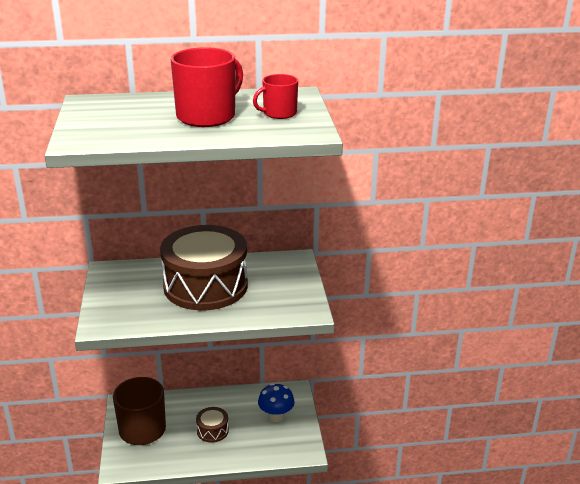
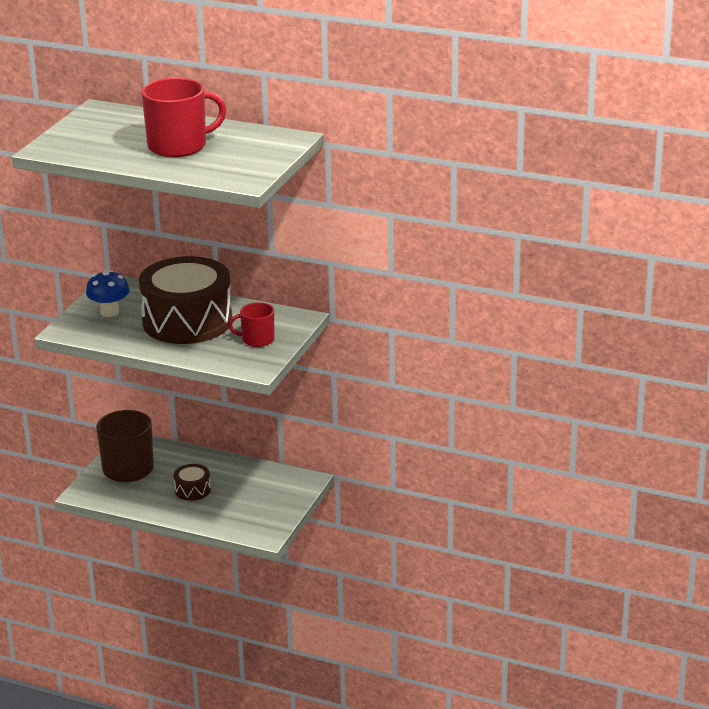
camera: 30 degrees right, 0 degrees up
(276, 416) = (265, 497): blue mushroom -> blue mushroom (109, 312)
(279, 113) = (244, 155): red mug -> red mug (257, 339)

